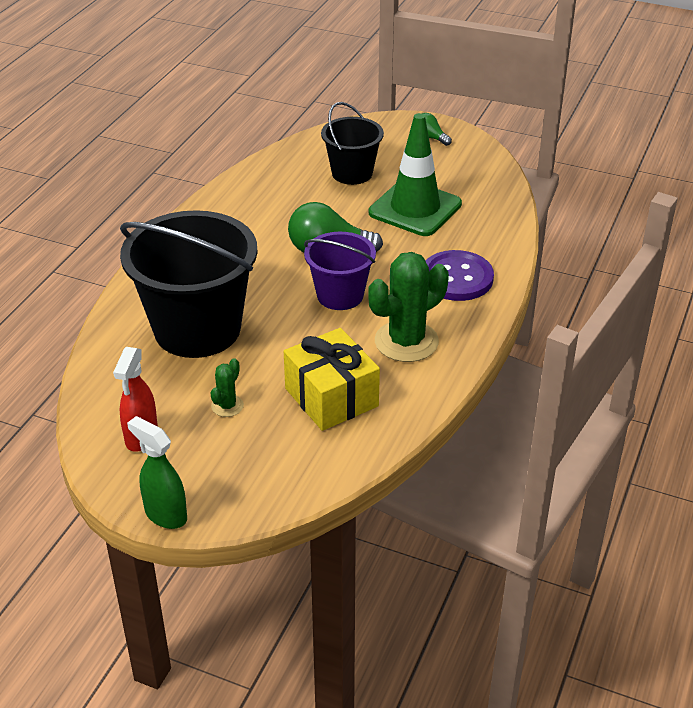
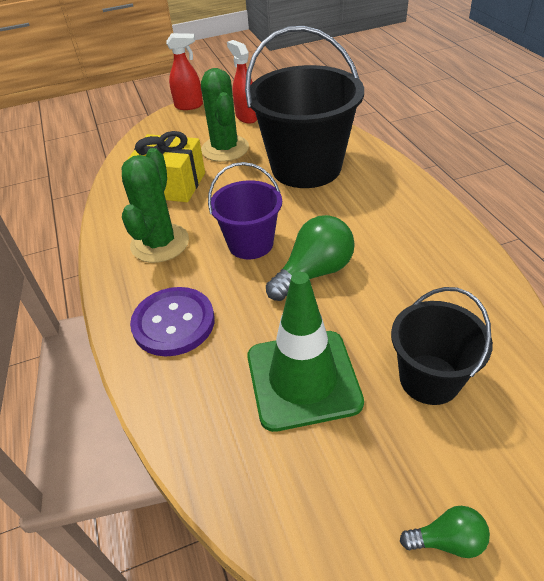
camera: 140 degrees right, 5 degrees up
(165, 514) = (189, 106): green spray bottle -> red spray bottle
(227, 406) = (225, 149): green cactus -> green cactus, size x2.10

